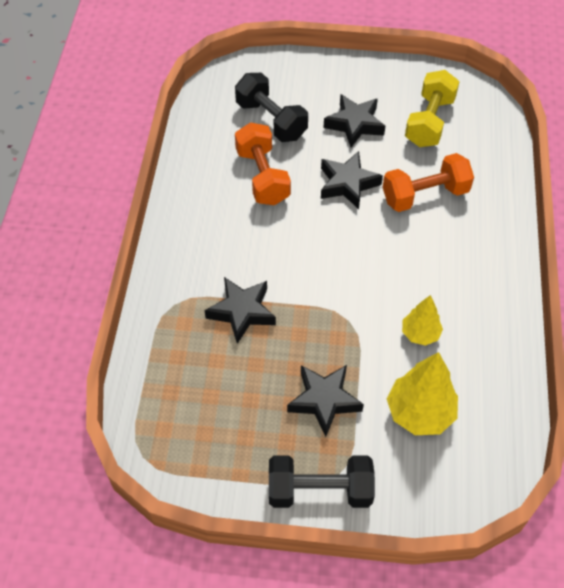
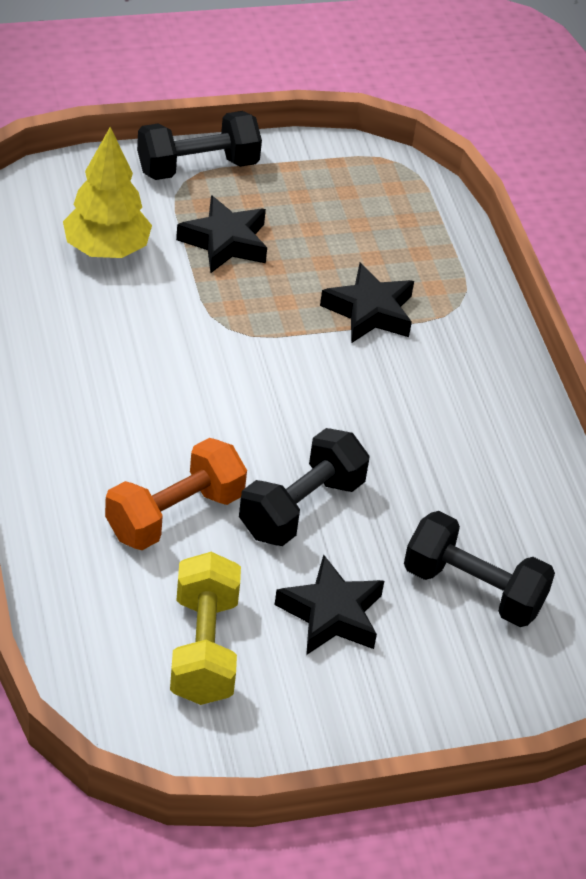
camera: 155 degrees right, 10 degrees down
(262, 177) = (436, 491): orange dumbbell -> none
(348, 184) = (301, 508): black star -> black dumbbell
(420, 334) = (129, 329): yellow tree -> none

